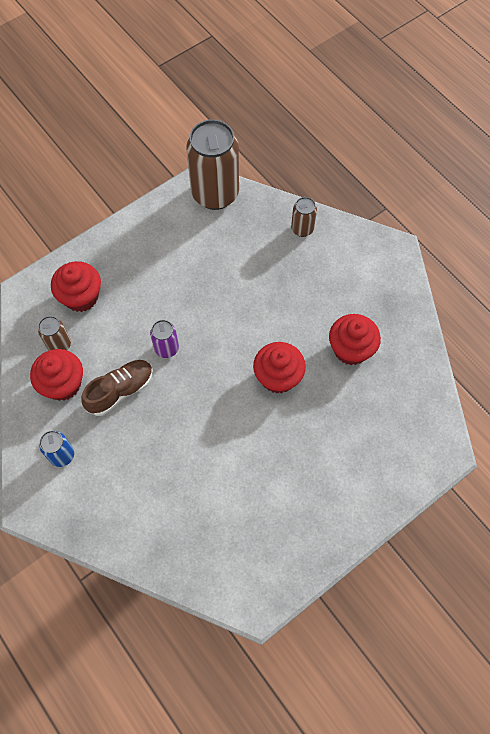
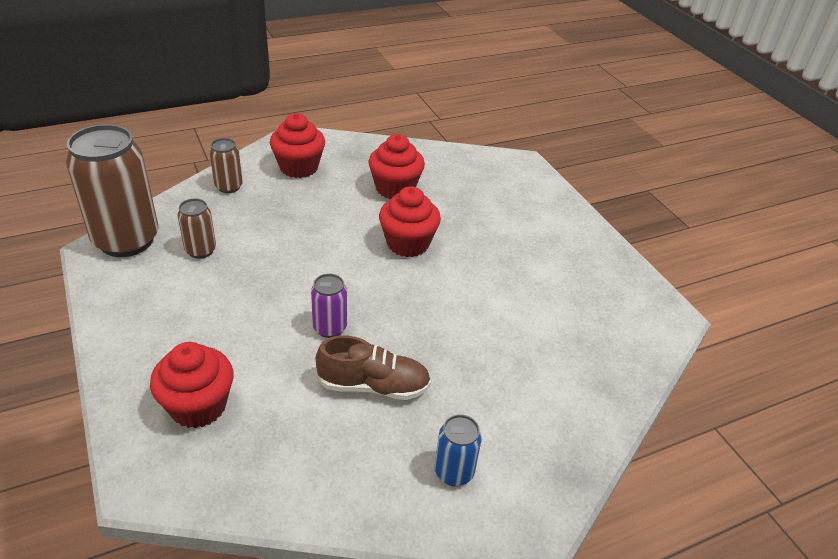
camera: 80 degrees left, 25 degrees down
(59, 345) = (267, 447): brown can -> brown can (200, 250)
(63, 384) = (337, 453): red cupcake -> red cupcake (299, 167)
(121, 391) = (374, 386): brown shoe -> brown shoe turned 120 degrees clockwise

